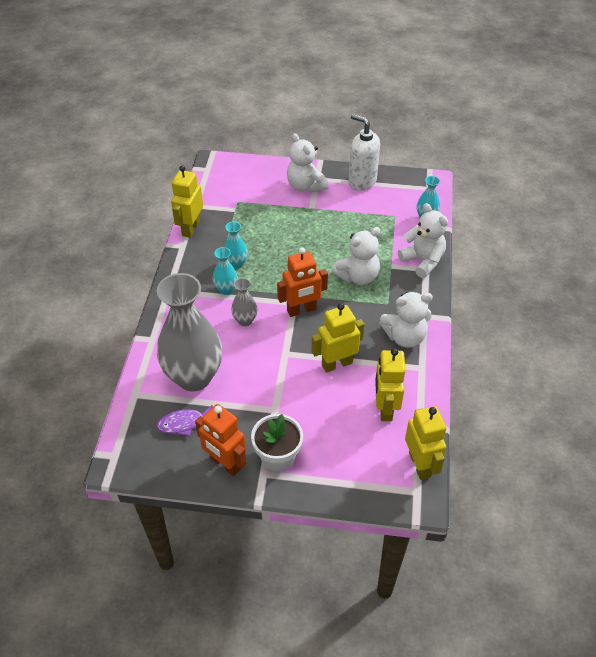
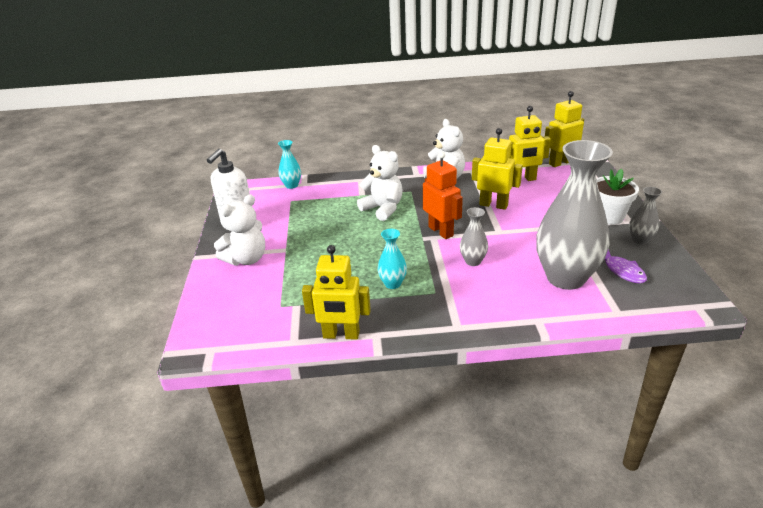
camera: 100 degrees left, 15 degrees down
(225, 464) = (640, 240): orange robot -> grey vase
(226, 289) = (436, 282): turquoise vase -> none
(336, 364) = (493, 205): yellow robot -> yellow robot turned 150 degrees clockwise
(422, 261) = (351, 181): white teddy bear -> none

